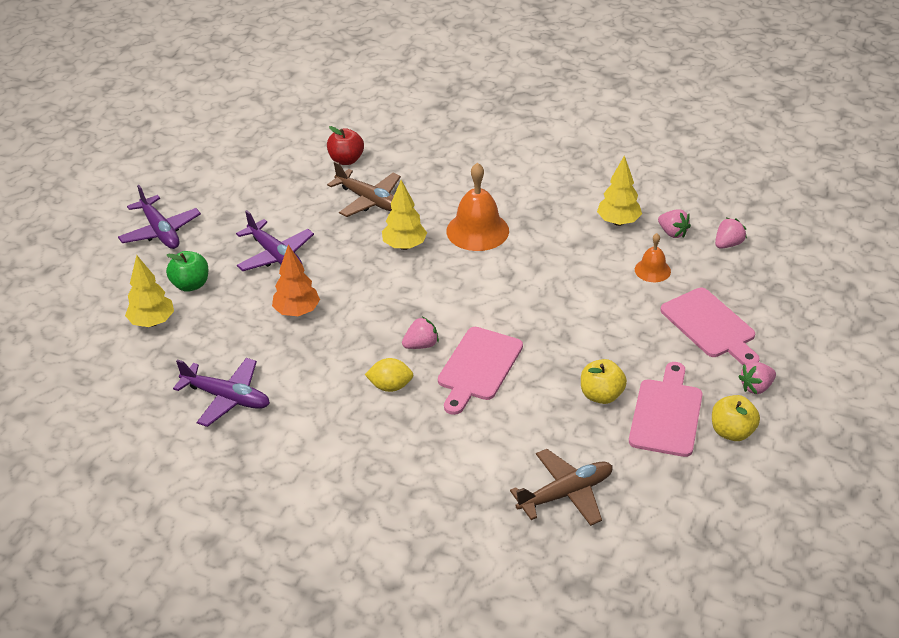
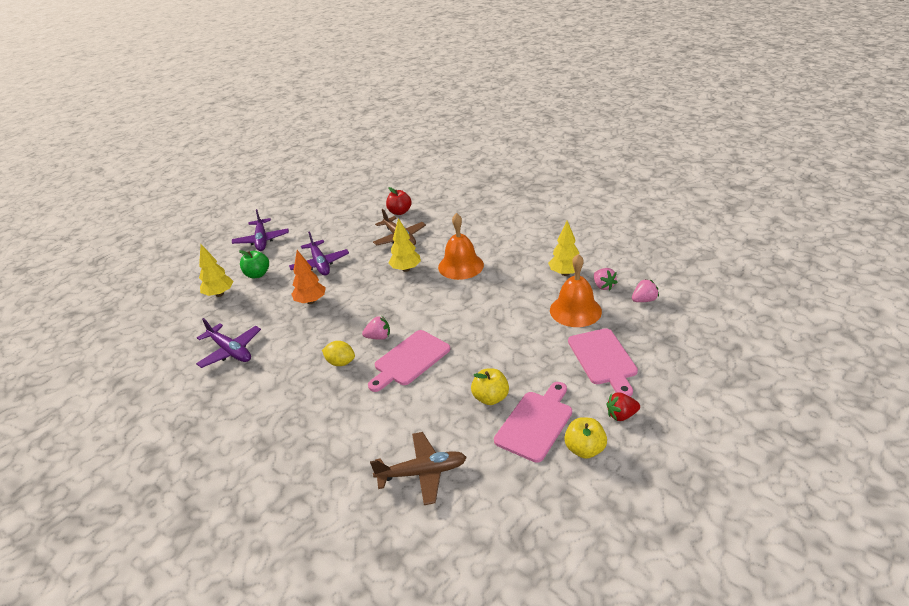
camera: 20 degrees right, 5 degrees down
(652, 270) = (575, 310): orange bell -> orange bell, size x1.81
(756, 387) = (621, 415): pink strawberry -> red strawberry

